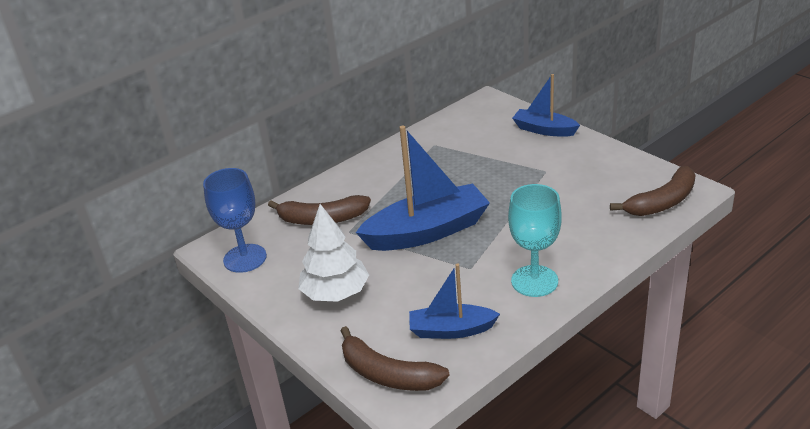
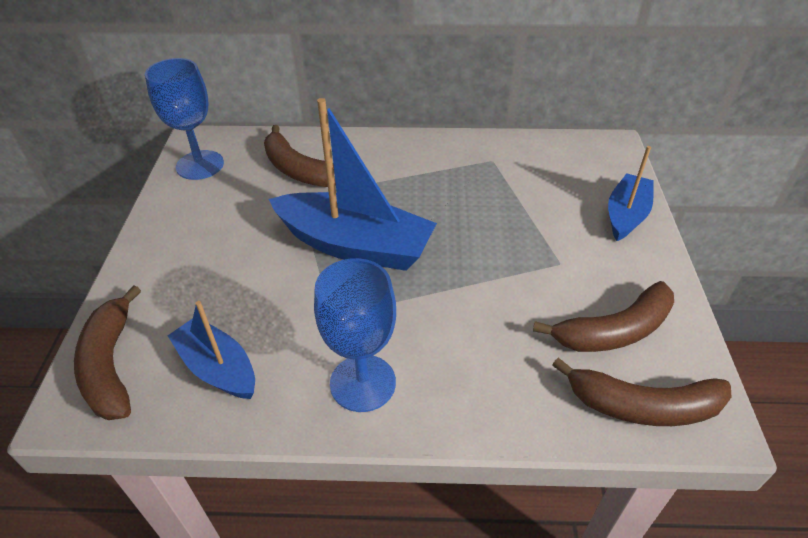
camera: 40 degrees right, 10 degrees up
(335, 293) = (202, 248): white tree -> none
(534, 281) = (363, 383): turquoise goblet -> blue goblet
(544, 130) = (626, 215): blue boat -> blue boat turned 45 degrees clockwise
(611, 182) = (614, 331): none -> brown banana

